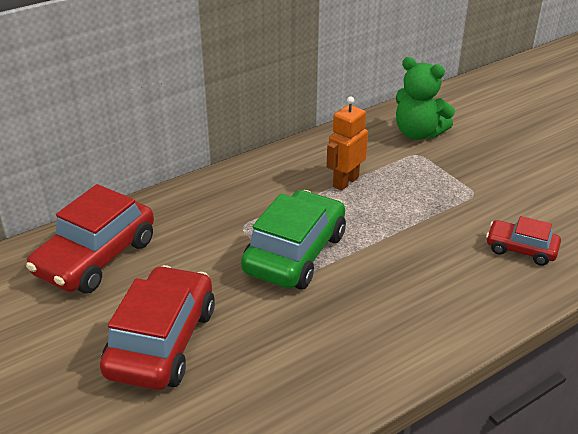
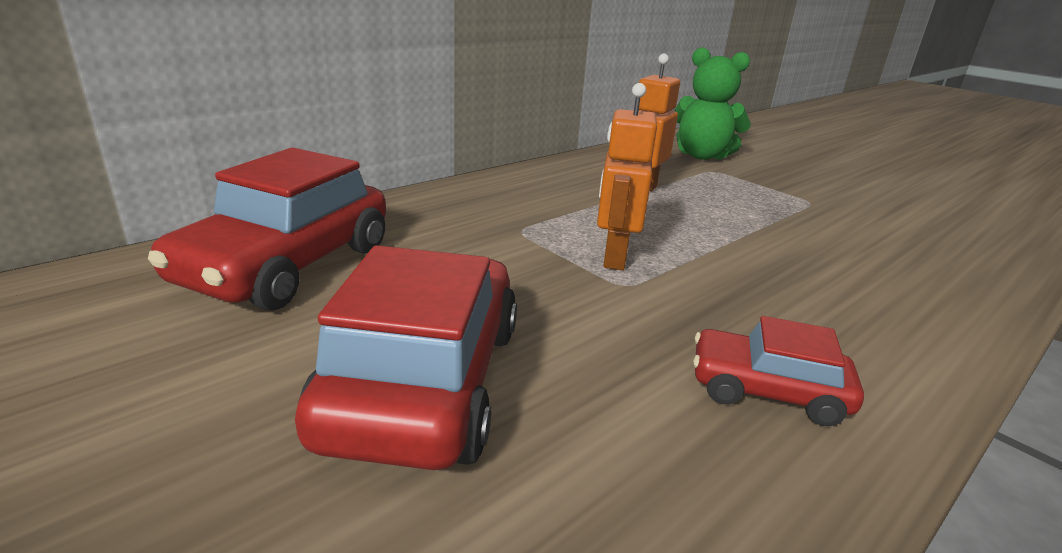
camera: 10 degrees left, 10 degrees down
(295, 253) = (613, 257): green car -> orange robot
(521, 249) = (921, 251): red car -> red car (767, 390)

